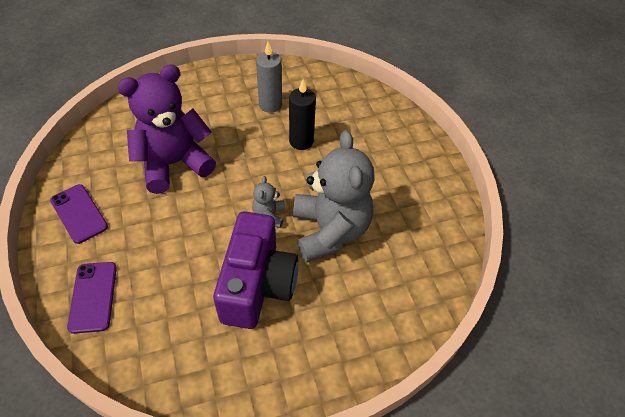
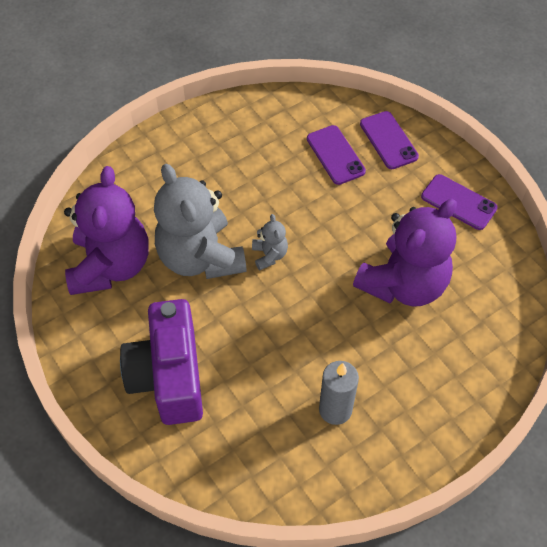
camera: 165 degrees right, 5 degrees up
(157, 296) = (335, 155): none -> purple phone
(257, 285) = (252, 187): purple camera -> purple camera (169, 376)
(301, 141) = (271, 361): black candle -> none
(412, 246) = (111, 265): none -> purple teddy bear

